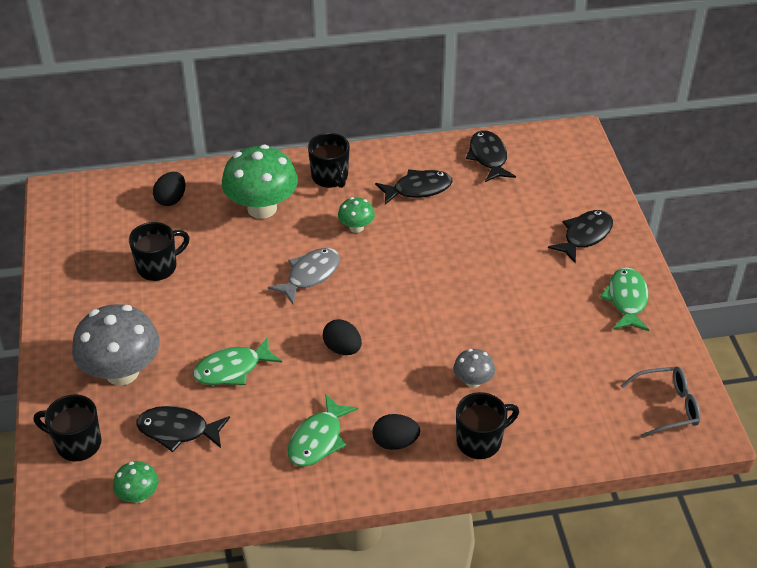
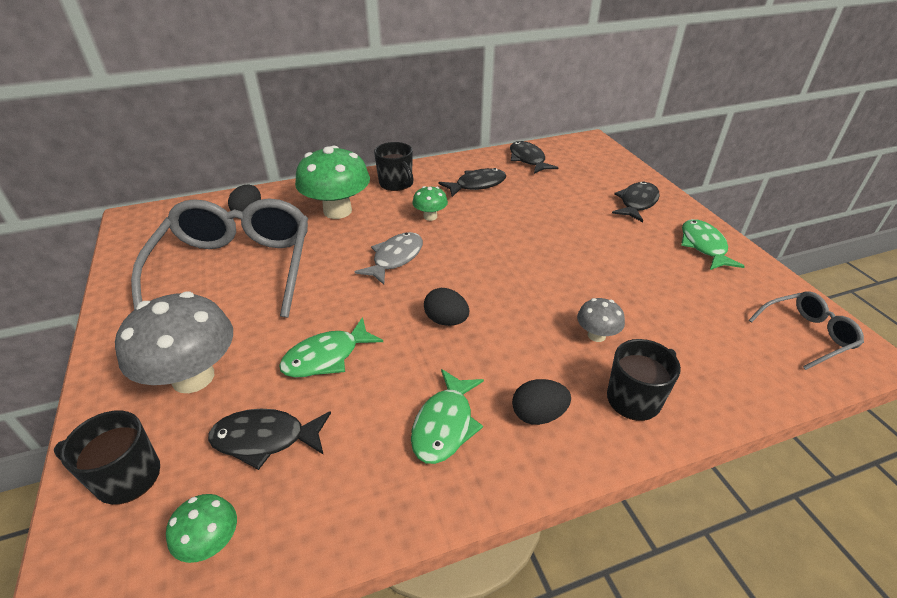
camera: 10 degrees left, 5 degrees down
(158, 267) = (236, 267): black mug -> grey glasses

